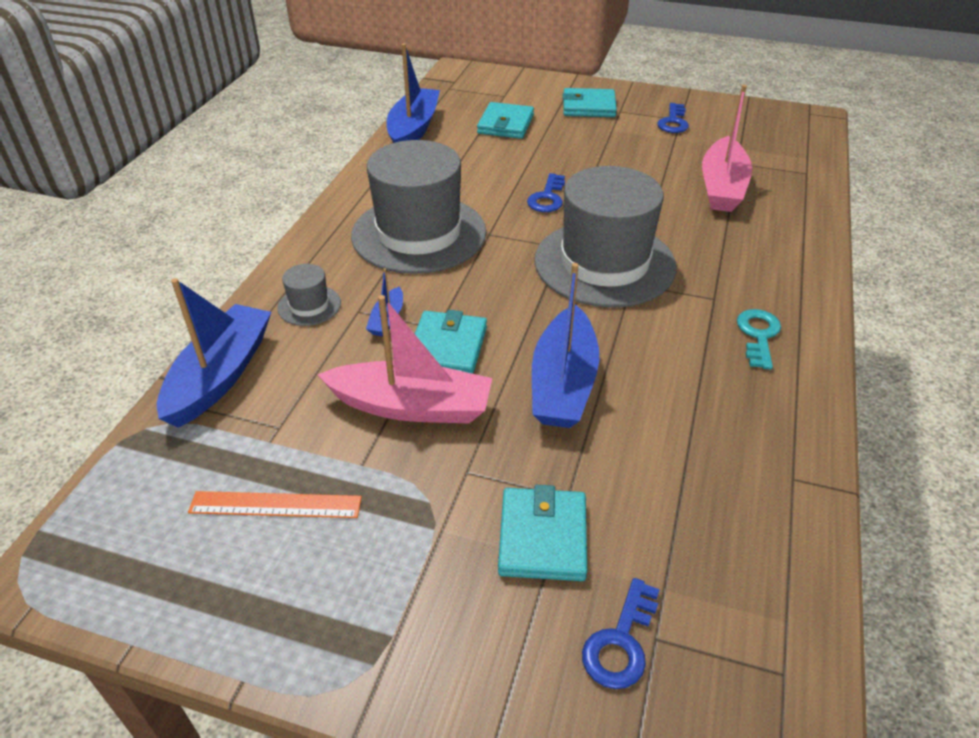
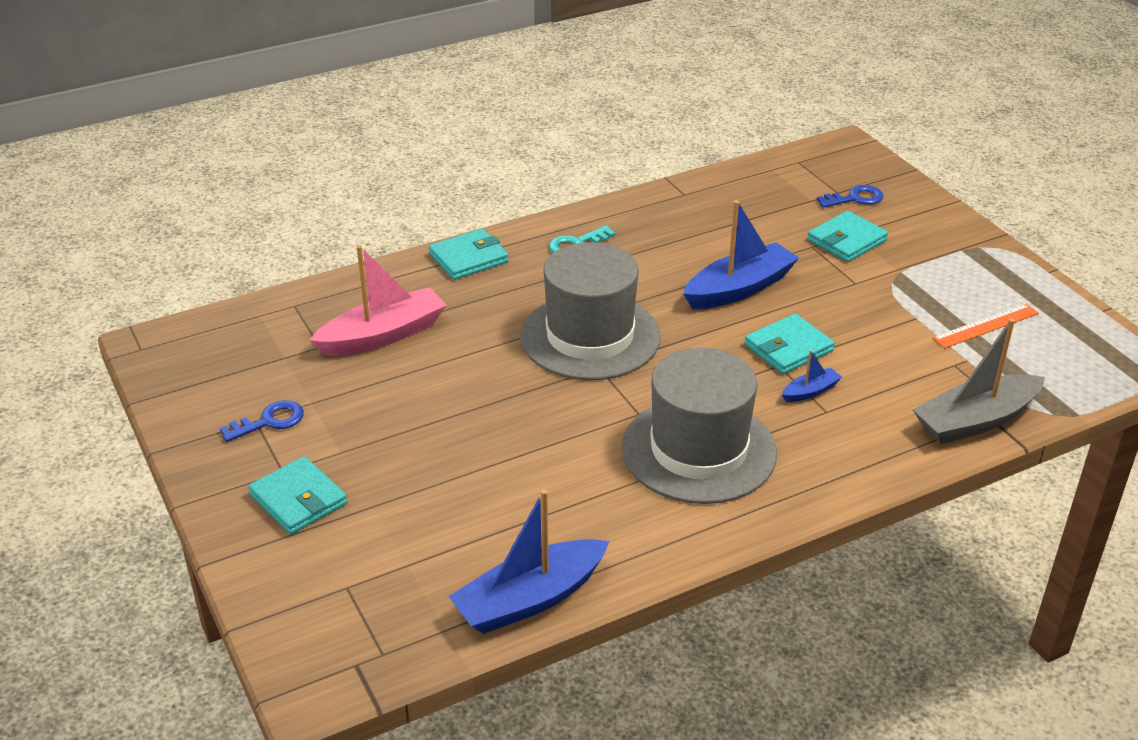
camera: 135 degrees left, 5 degrees down
(220, 375) = (975, 421): blue boat -> grey boat
(275, 505) = (986, 326): orange ruler -> orange ruler turned 75 degrees counterclockwise
(309, 305) = (862, 438): grey hat -> none
(412, 406) = (853, 328): pink boat -> none
(505, 124) = (424, 534): turquoise wallet -> turquoise wallet (468, 258)
(547, 198) = (537, 416): blue key -> none

